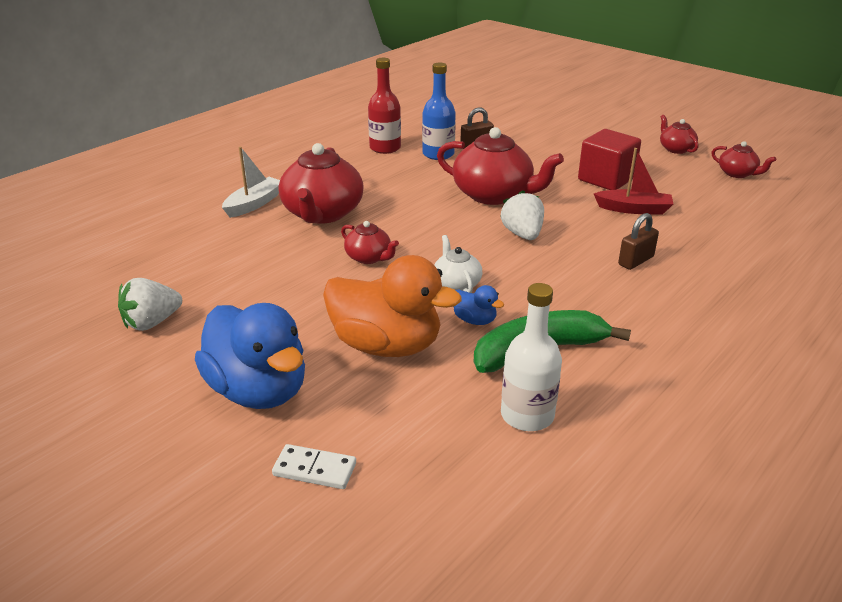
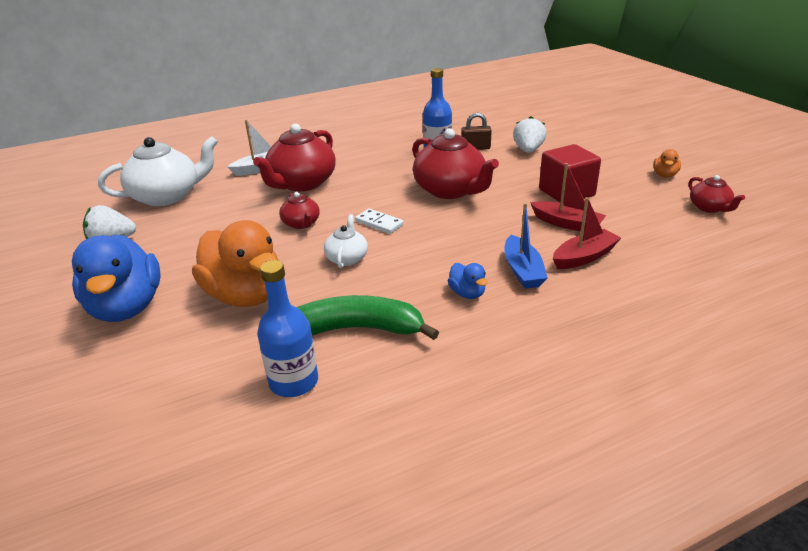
camera: 25 degrees right, 0 degrees up
(166, 256) = (167, 196): none -> white teapot
(315, 469) = (102, 378): white domino -> white domino (379, 223)
(385, 148) = (399, 139): red bottle -> none
(474, 320) = (331, 291): blue duck -> blue duck (467, 293)
(522, 234) = (442, 228): white strawberry -> white strawberry (528, 150)
(527, 415) = (294, 382): white bottle -> blue bottle
(635, 261) = (522, 270): brown padlock -> blue boat
(675, 149) = (664, 175): red teapot -> orange duck
(676, 238) = (584, 257): none -> red boat

